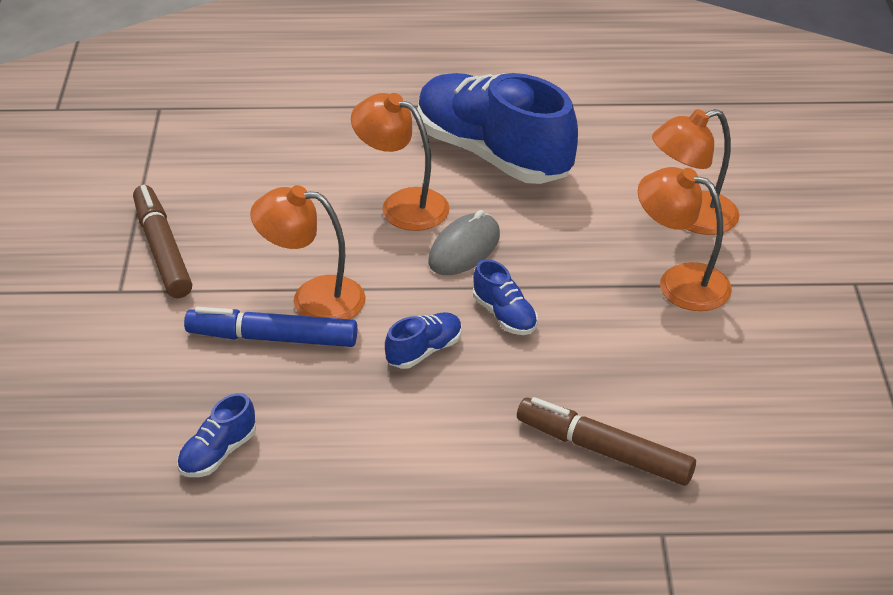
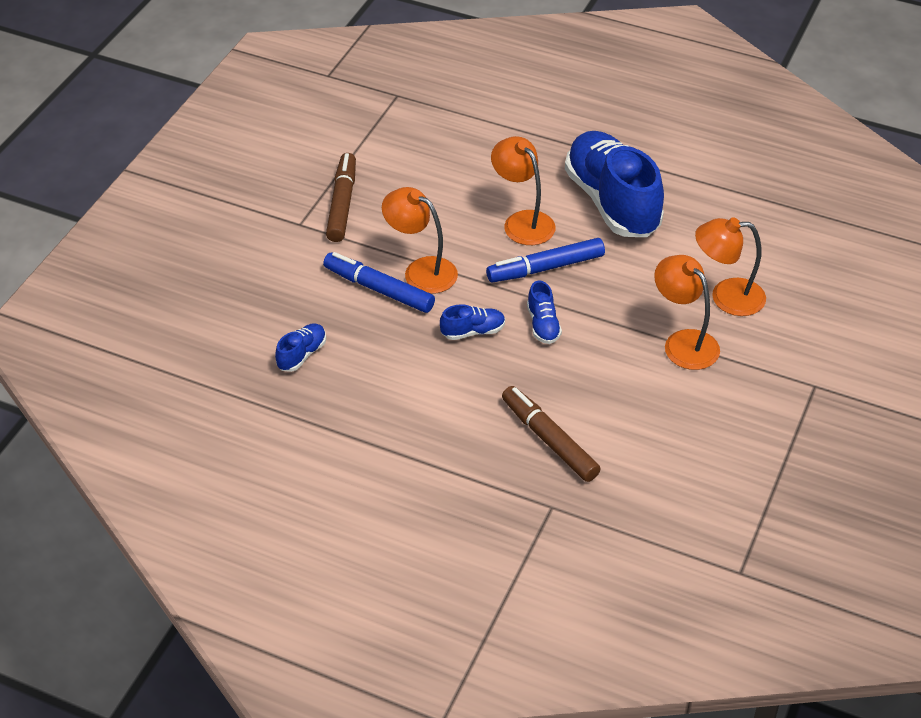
camera: 25 degrees right, 5 degrees up
(218, 453) = (302, 355): blue shoe -> blue shoe turned 150 degrees clockwise
(464, 249) = (545, 268): grey mouse -> blue marker

